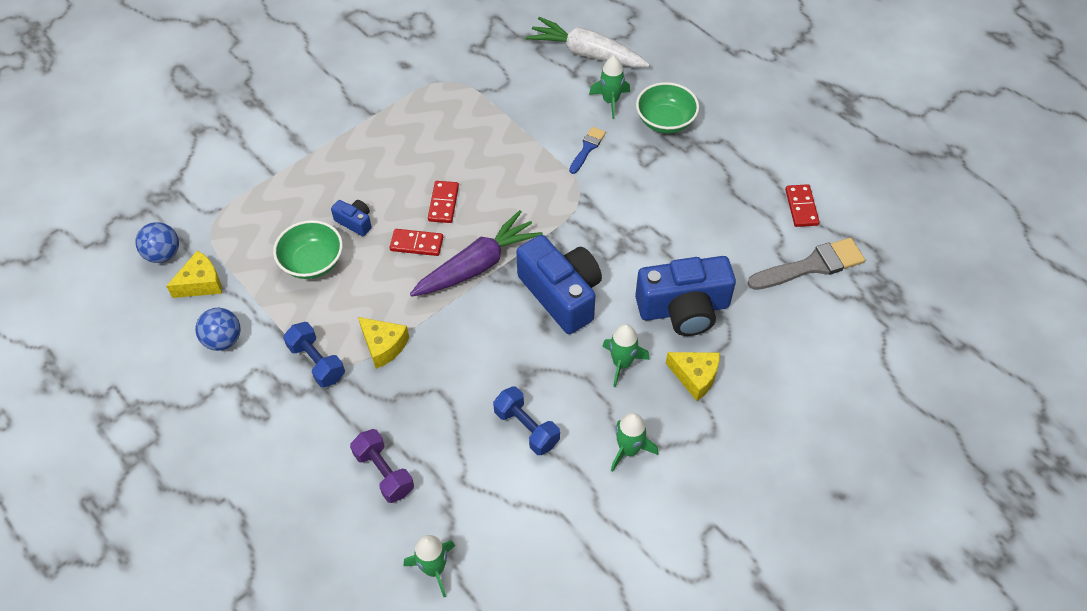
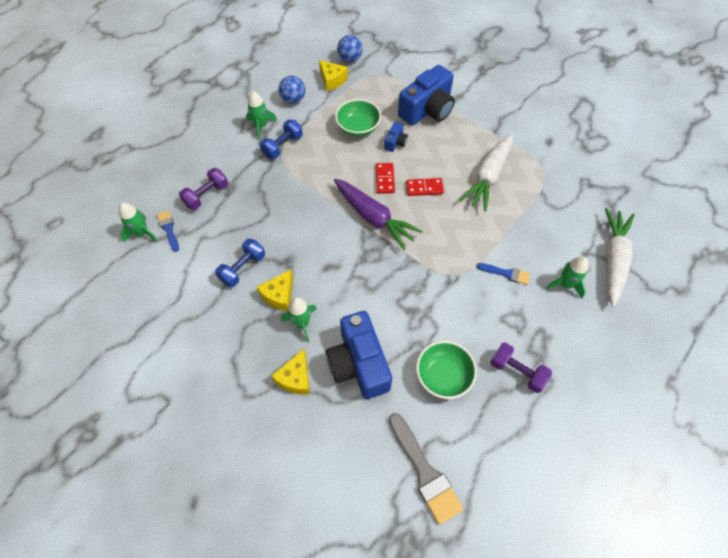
camera: 80 degrees right, 5 degrees up
(383, 346) = (299, 177): yellow cheese -> yellow cheese (279, 295)
(435, 528) = (168, 229): none -> blue brush
(443, 135) = (488, 177): none -> white carrot
(561, 294) = (358, 274): blue camera -> blue camera (427, 110)
(629, 450) = (229, 336): green rocket -> green rocket (261, 126)
(665, 121) = (557, 330): green bowl -> green bowl (443, 375)
(708, 166) = (517, 371): none -> purple dumbbell
(801, 207) = (491, 460): red domino -> none

